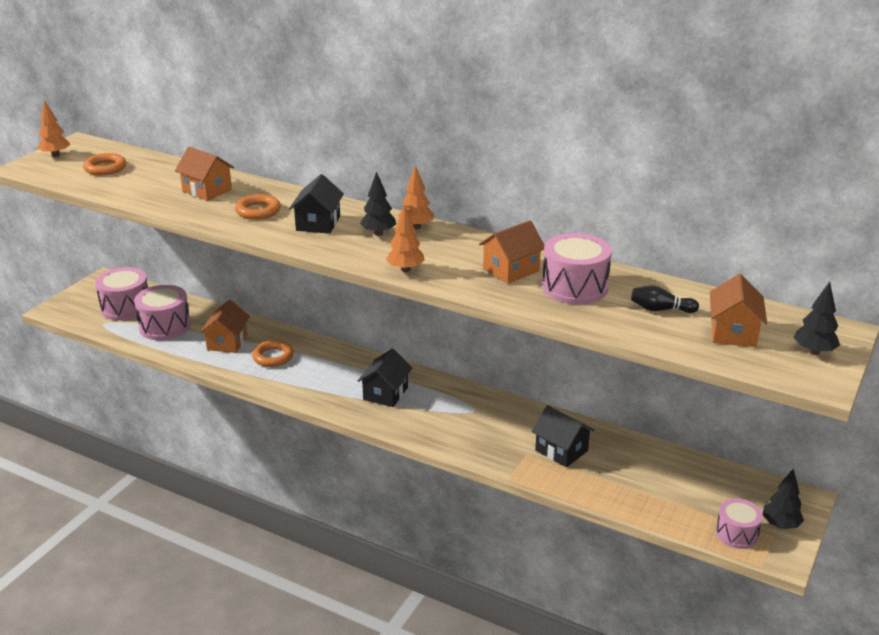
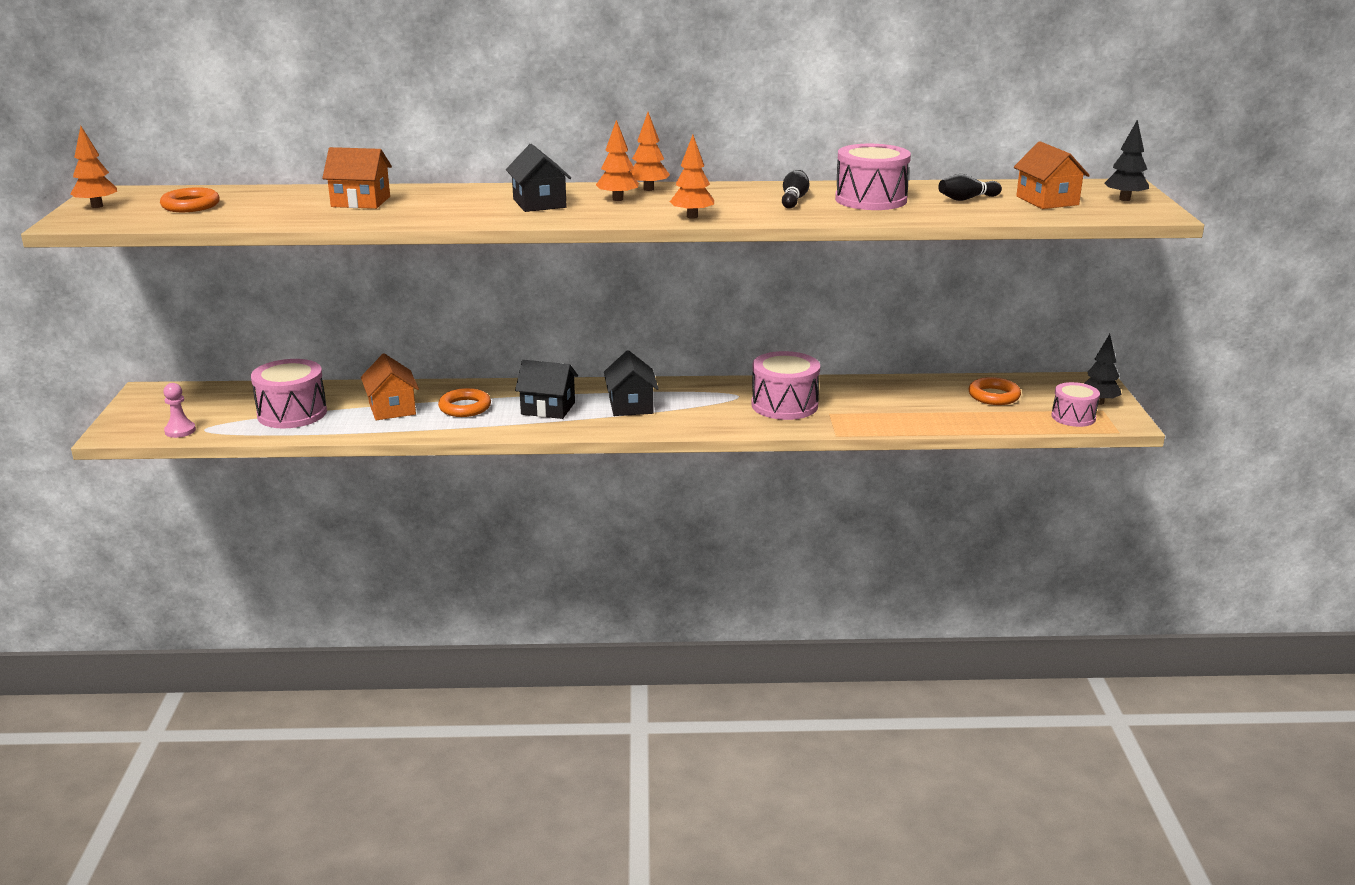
camera: 30 degrees left, 5 degrees down
(89, 320) = (180, 431): none -> pink pawn
(126, 307) = (215, 409): pink drum -> pink drum (784, 405)
(258, 211) = (453, 206): orange ring -> orange ring (994, 396)
(378, 233) = (617, 199): black tree -> orange tree
(511, 270) = (794, 199): orange house -> black bowling pin
(561, 450) = (858, 403): black house -> black house (548, 408)

